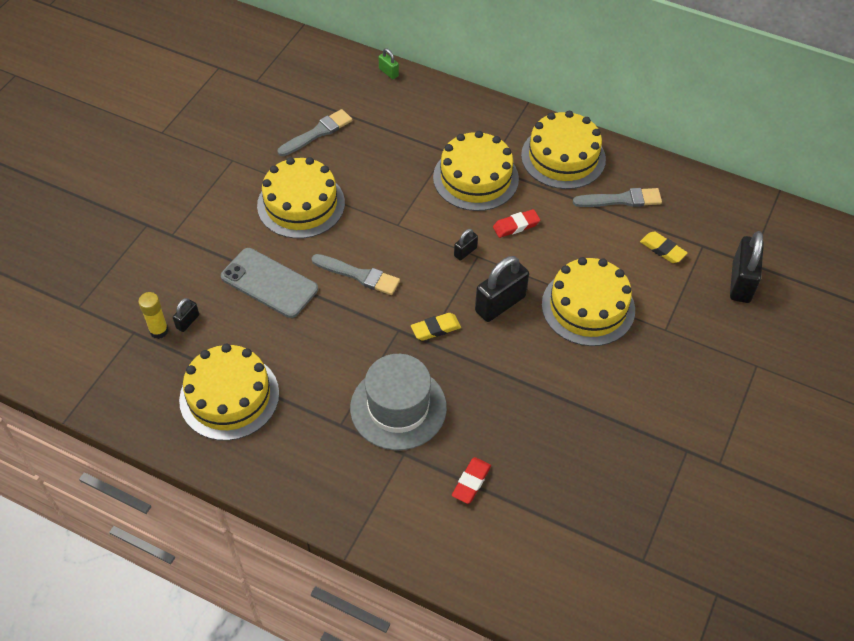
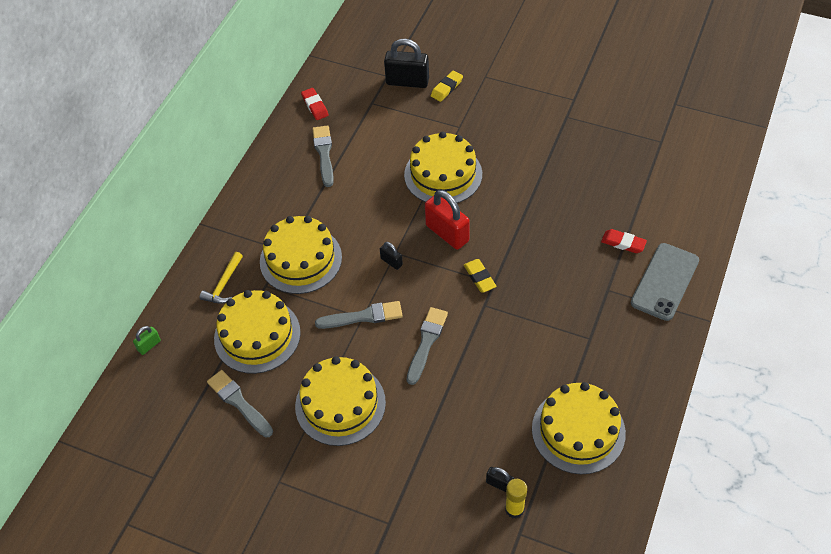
camera: 90 degrees left, 0 degrees up
(269, 283) = (444, 418): grey phone -> grey phone (665, 282)
(398, 225) = (363, 316): none -> grey brush
(398, 407) = (565, 298): grey hat -> none
(451, 121) = (224, 284): none -> yellow hammer
(500, 304) = (447, 233): black padlock -> red padlock
(516, 225) = (358, 226): red eraser -> red eraser (315, 106)
(563, 157) = (273, 195): yellow cake -> yellow cake (257, 335)
(662, 249) = (378, 127): yellow eraser -> yellow eraser (446, 88)

